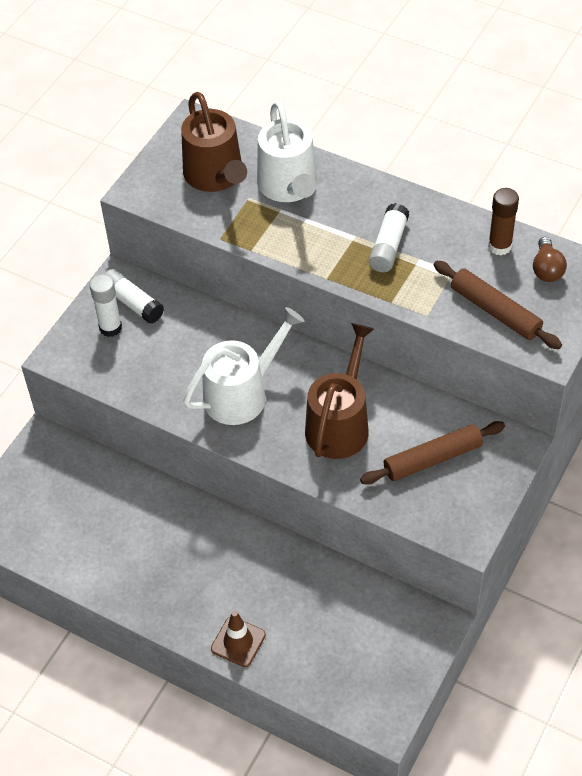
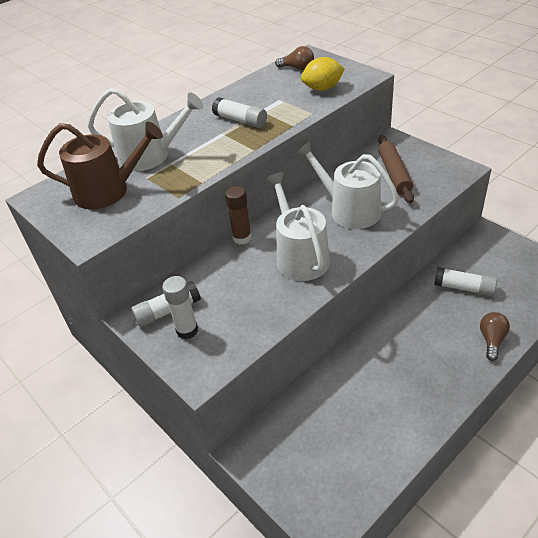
camera: 70 degrees left, 10 degrees down
(238, 642) = (491, 340): brown traffic cone -> brown light bulb
(319, 605) = (464, 288): none -> white glue stick
(339, 424) = (349, 210): brown watering can -> white watering can
(495, 311) = (322, 88): brown rolling pin -> yellow lemon
(500, 246) = (268, 81): brown glue stick -> brown glue stick (242, 238)

